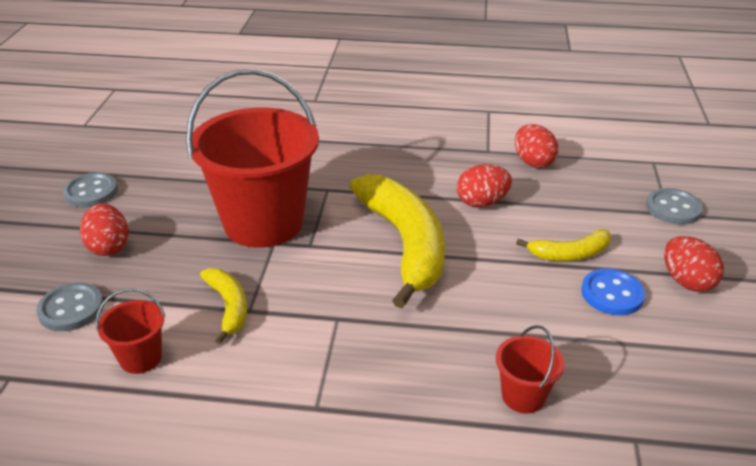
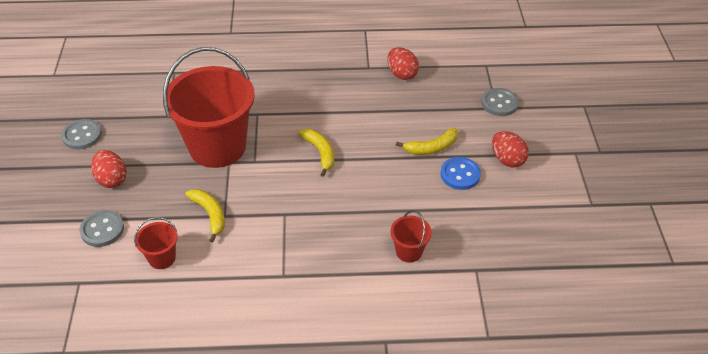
camera: 10 degrees left, 10 degrees up
(405, 244) = (320, 153): yellow banana -> yellow banana, size x0.49
(482, 202) = (369, 113): red egg -> none

